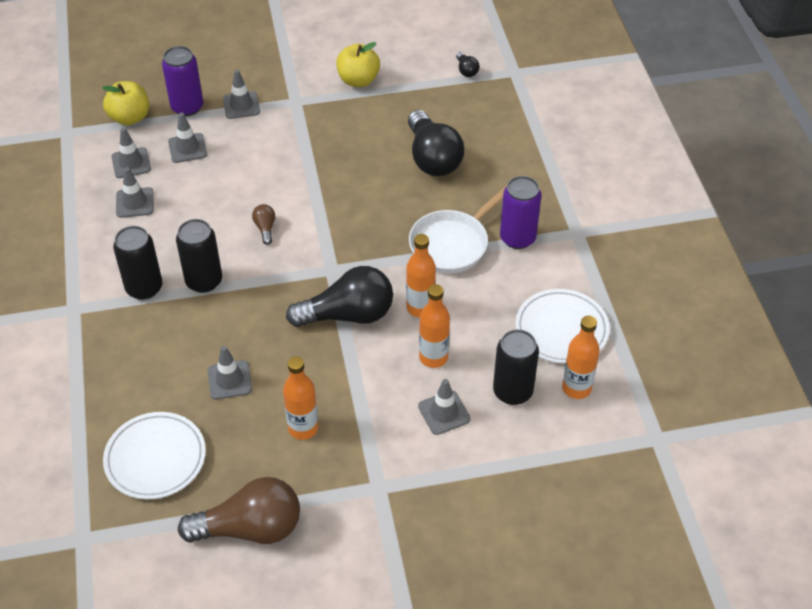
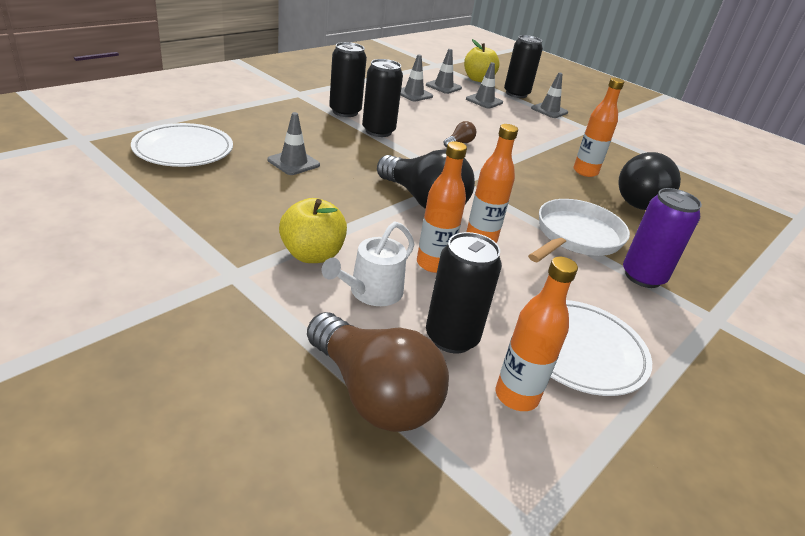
camera: 50 degrees right, 15 degrees down
(187, 107) = (516, 94): purple can -> black can
(250, 528) = (131, 211): brown light bulb -> brown light bulb (373, 394)
(303, 428) = (273, 210): orange bottle -> orange bottle (585, 172)
(358, 80) = (650, 147): yellow apple -> yellow apple (312, 254)
(444, 413) = (371, 292): grey traffic cone -> white watering can
(452, 244) = (576, 237): white pan -> white pan turned 120 degrees clockwise
(466, 70) = (753, 193): black light bulb -> none

